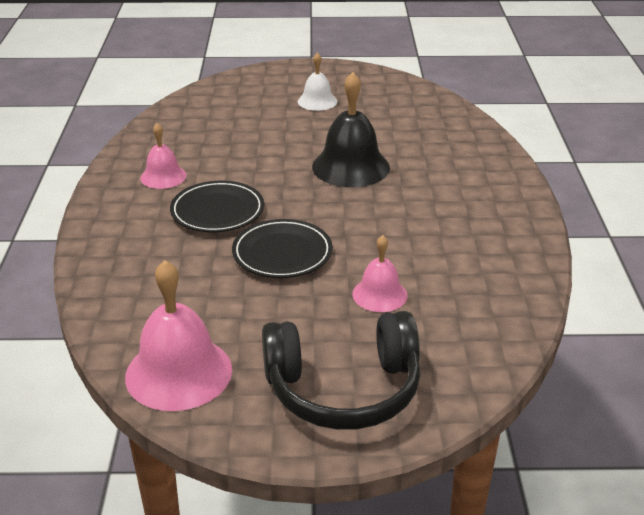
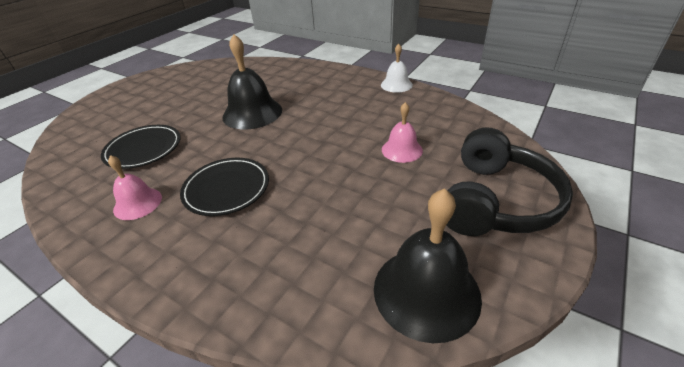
camera: 55 degrees left, 5 degrees up
(178, 372) = (426, 291): pink bell -> black bell
(282, 253) = (316, 175): black plate -> black plate (143, 149)
(317, 101) = (160, 99): white bell -> white bell (396, 85)

